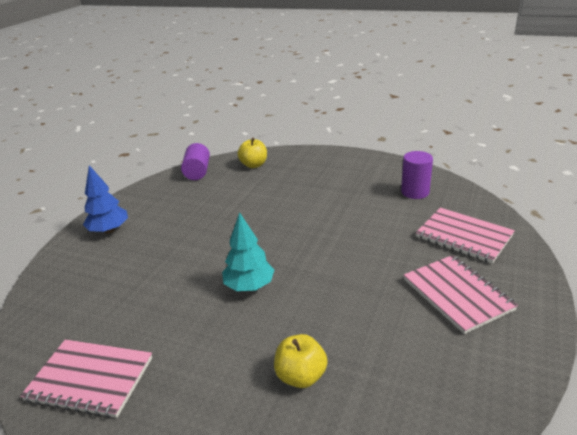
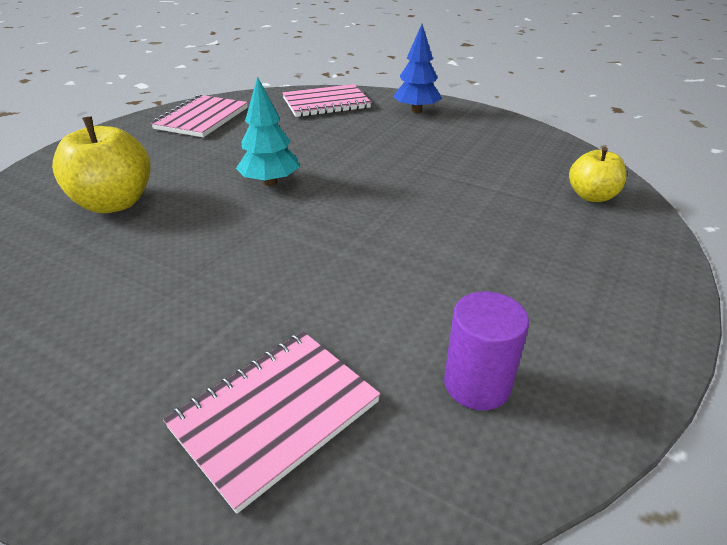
camera: 95 degrees right, 5 degrees up
(197, 172) = (560, 152): purple cylinder -> none
(301, 376) = (114, 203): yellow apple -> yellow apple, size x1.61
(457, 294) = (130, 349): pink notebook -> pink notebook (326, 103)

